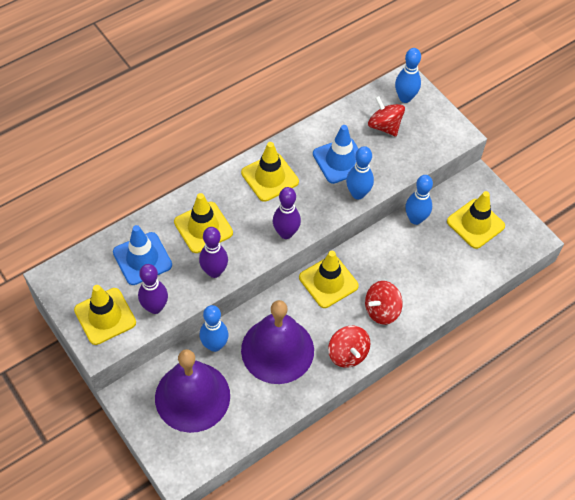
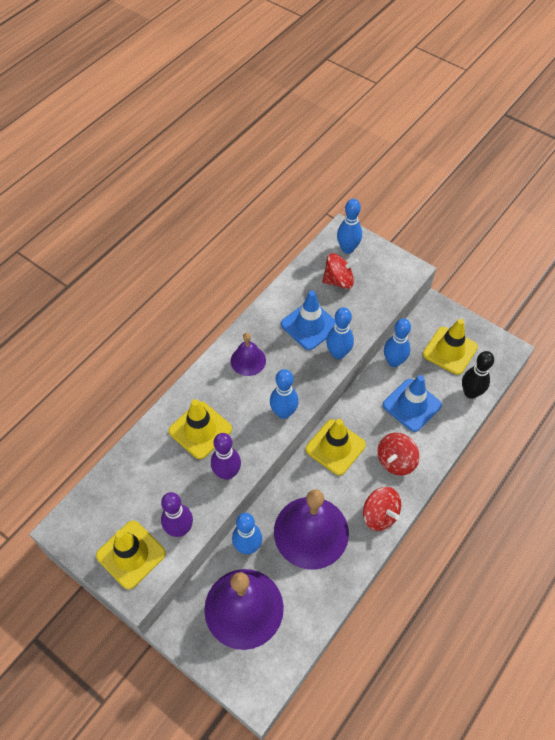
camera: 15 degrees left, 0 degrees up
(142, 259) = (149, 481): blue traffic cone -> blue traffic cone (411, 405)
(270, 177) = (248, 360): yellow traffic cone -> purple bell
(286, 233) = (283, 412): purple bowling pin -> blue bowling pin
(384, 126) = (339, 281): red spinning top -> red spinning top turned 135 degrees clockwise
(480, 269) = (470, 393): none -> black bowling pin

